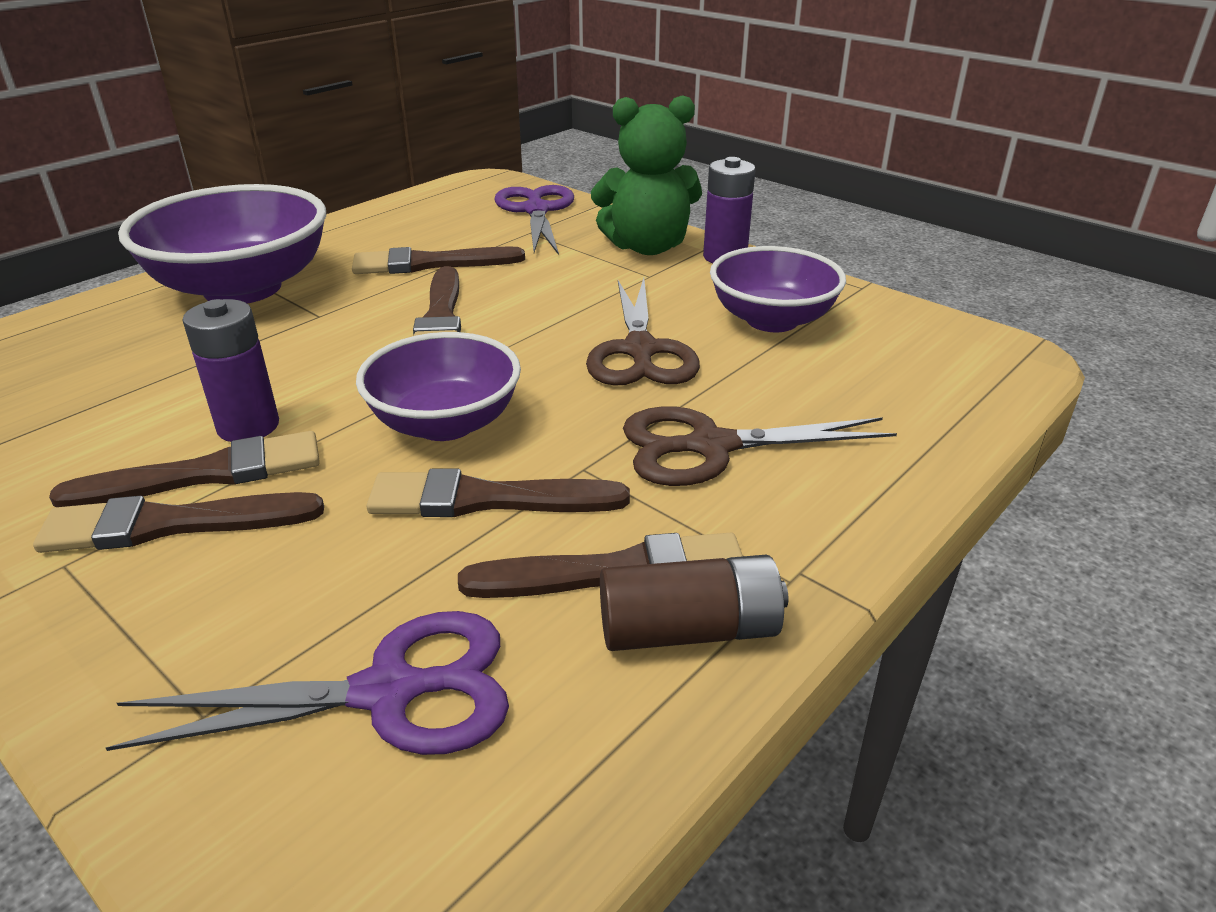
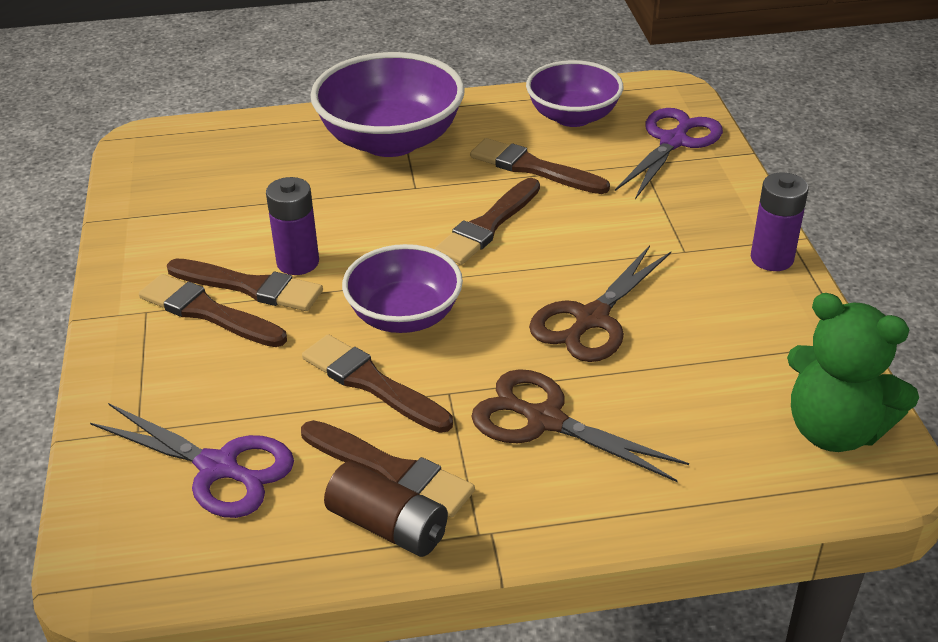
camera: 40 degrees right, 5 degrees up
(647, 247) = (719, 220): green teddy bear -> green teddy bear (834, 430)
(772, 320) = (727, 339): purple bowl -> purple bowl (573, 117)

